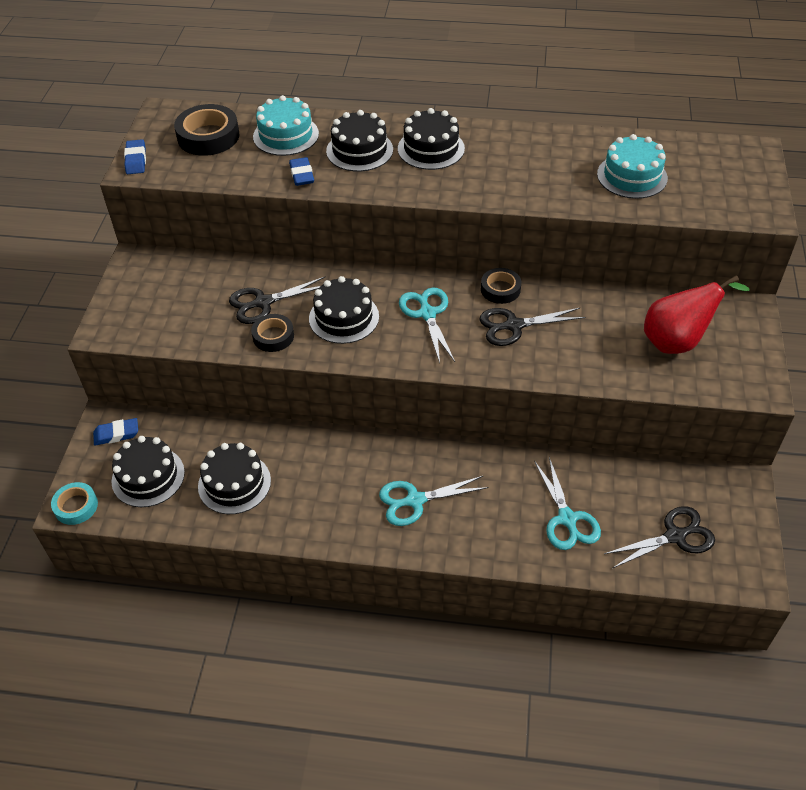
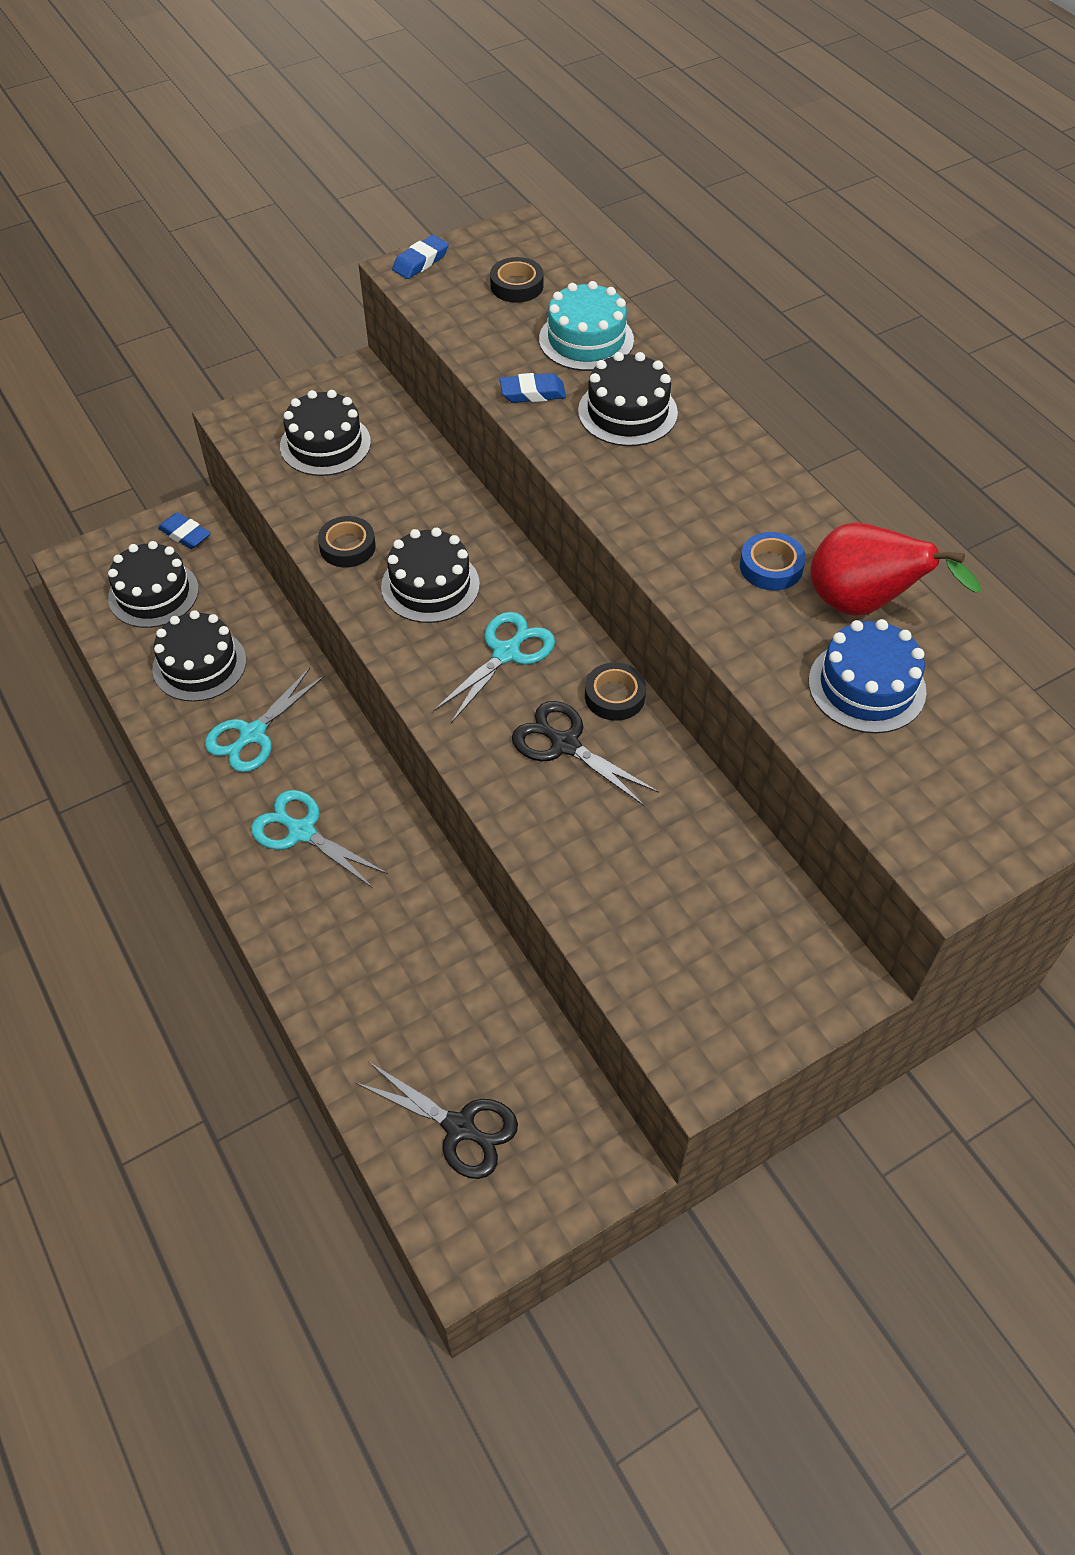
camera: 50 degrees right, 5 degrees up
(76, 506) = (77, 567): turquoise tape -> none
(208, 136) = (516, 286): black tape -> black tape, size x0.62
(263, 303) = (388, 507): black scissors -> none
(302, 175) = (532, 393): blue eraser -> blue eraser turned 45 degrees clockwise
(431, 148) = (700, 468): black cake -> black cake (325, 444)
(524, 163) = (771, 567): none -> blue tape
(567, 519) = (393, 995): turquoise scissors -> turquoise scissors (252, 734)
(632, 176) = (866, 686): turquoise cake -> blue cake
(677, 341) = (701, 930): red pear -> red pear (863, 605)

